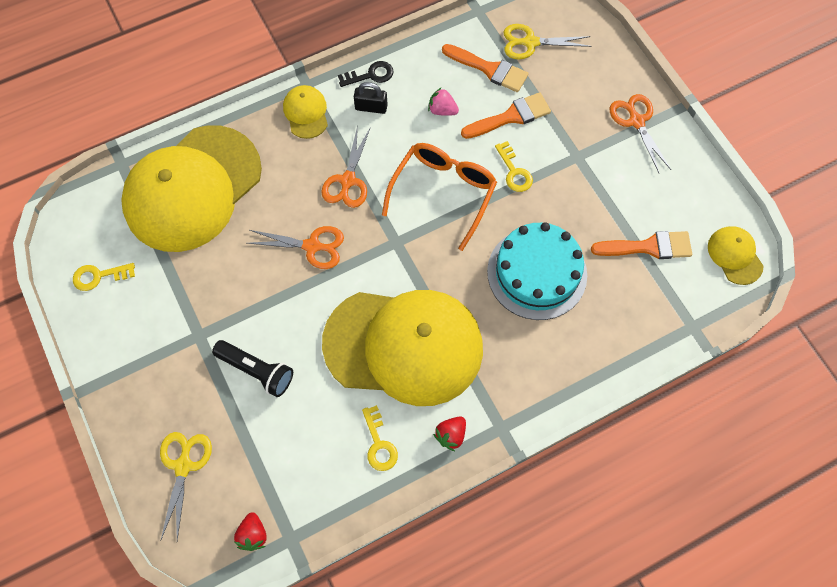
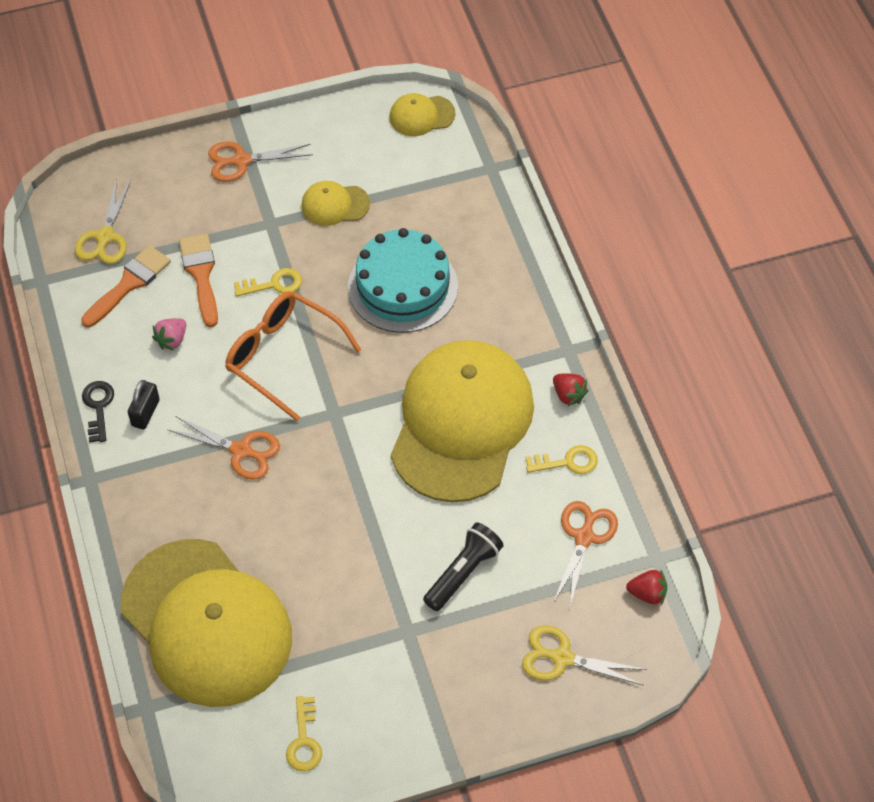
camera: 80 degrees left, 10 degrees down
(306, 113) = (132, 484): yellow cap -> yellow cap (335, 205)
(312, 246) = (319, 498): orange scissors -> orange scissors (584, 537)
(648, 247) = (395, 184): orange brush -> none

